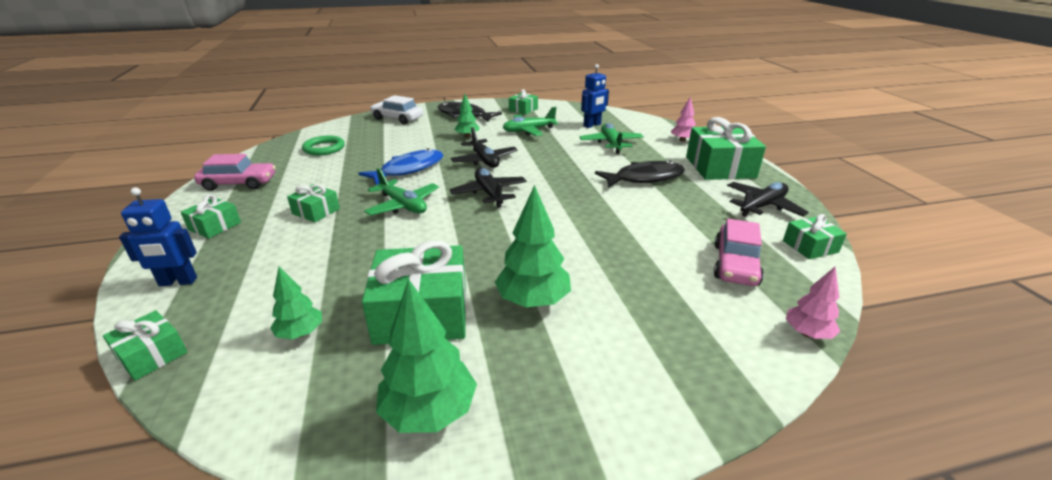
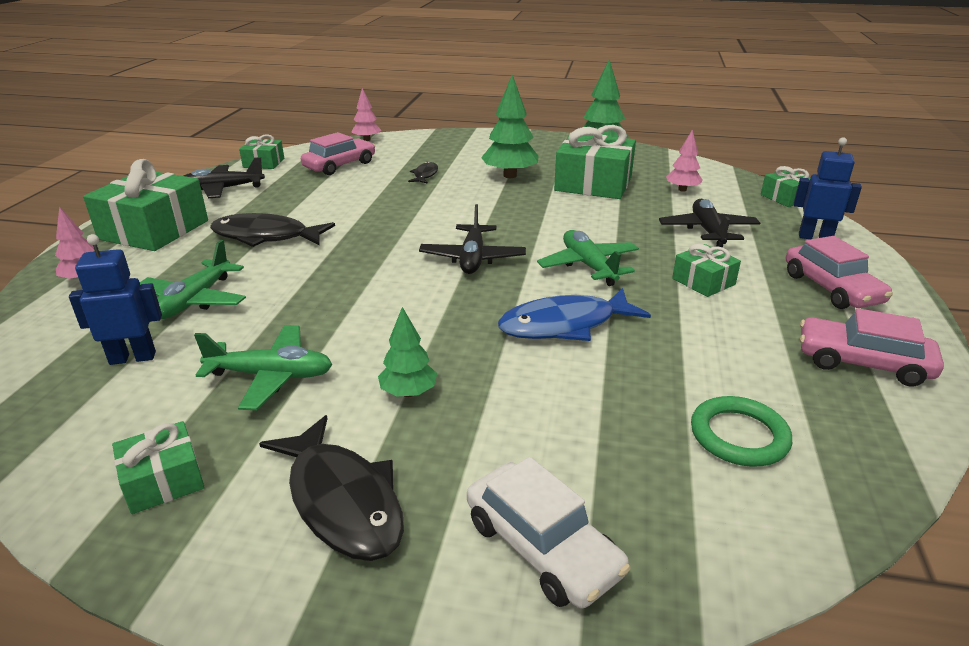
camera: 155 degrees left, 0 degrees up
(215, 226) = (831, 288): green gift -> pink car
(300, 333) = (682, 190): green tree -> pink tree
(484, 160) = (432, 315): black plane -> black plane (708, 231)
(627, 274) = (425, 175): none -> black fish

